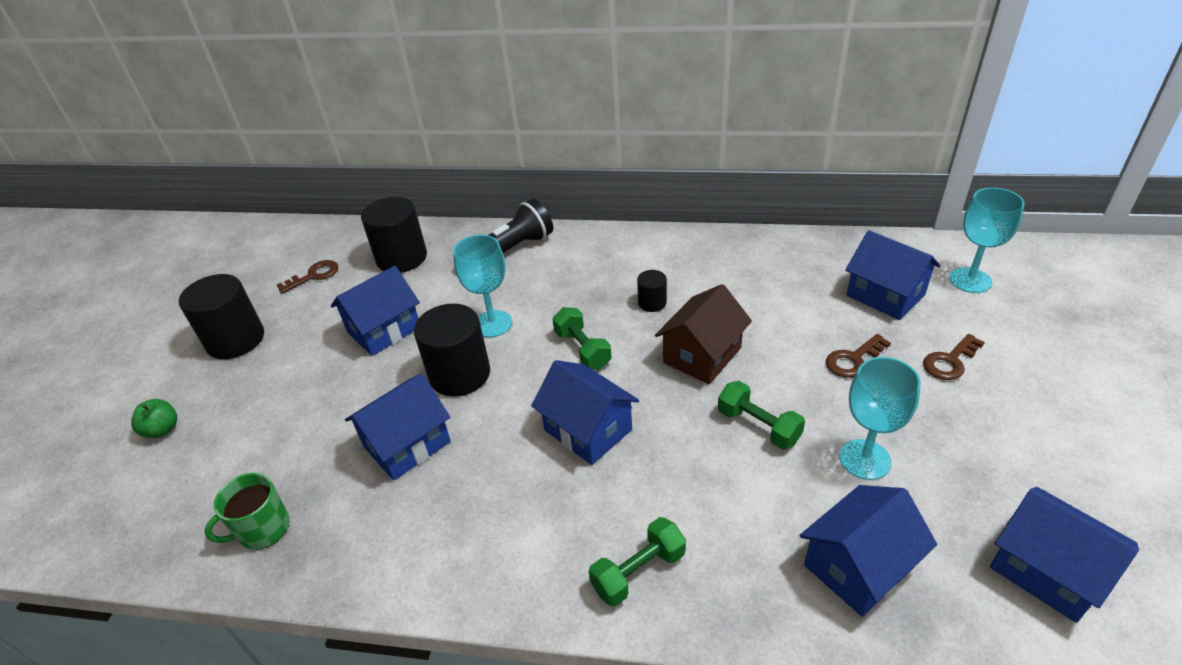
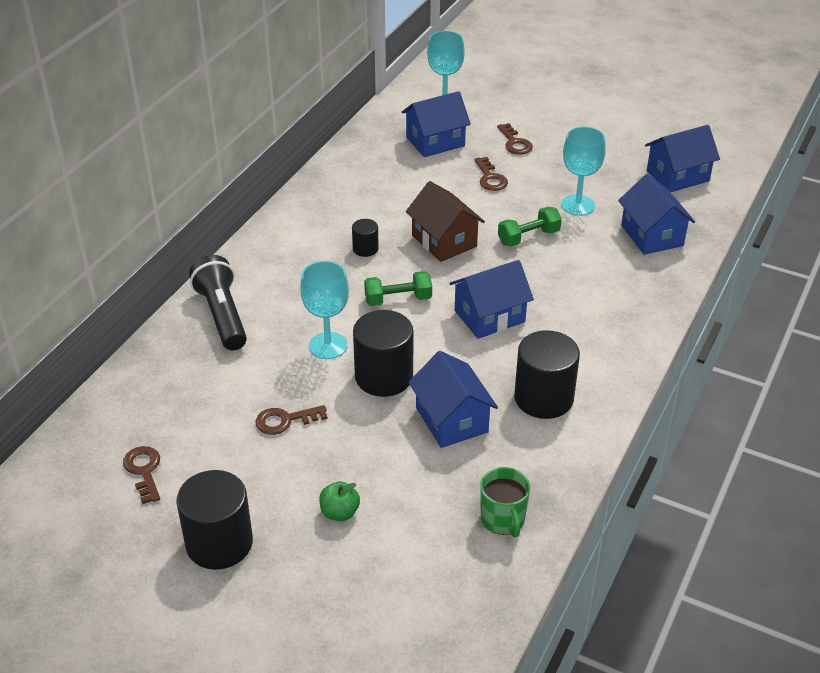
camera: 75 degrees left, 0 degrees up
(162, 430) = (334, 603): green apple -> green apple (339, 513)
(384, 330) = (285, 420): blue house -> brown key
(401, 258) = (169, 395): black cylinder -> black cylinder (543, 398)
(638, 571) = (623, 321): green dumbbell -> none

